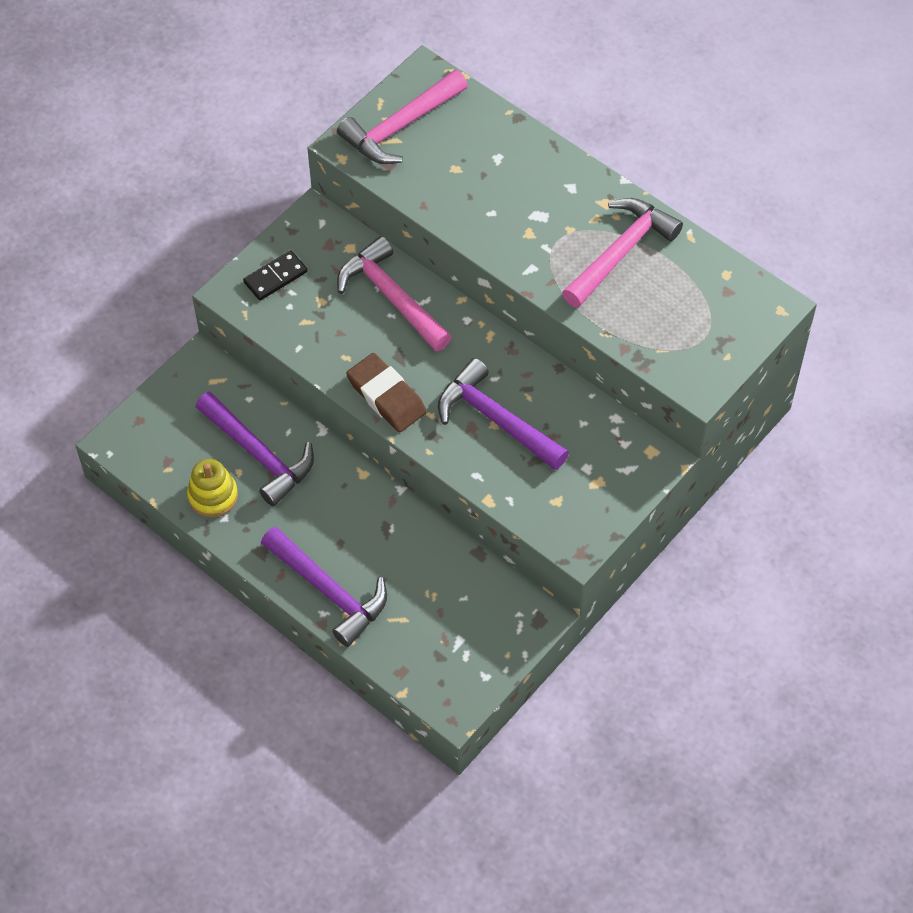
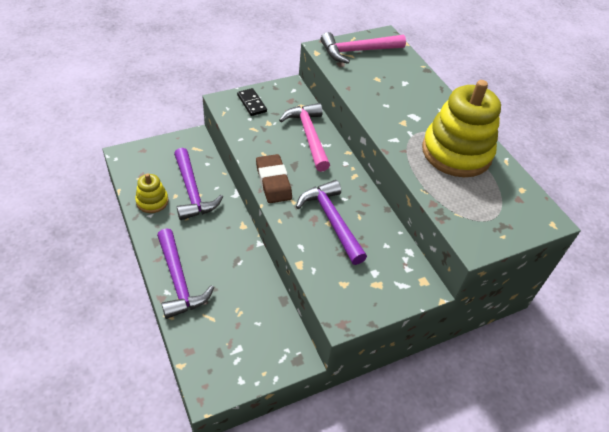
camera: 20 degrees right, 10 degrees down
(275, 277) = (251, 103): black domino -> black domino turned 75 degrees clockwise
(621, 252) = (456, 152): pink hammer -> yellow stacking toy

